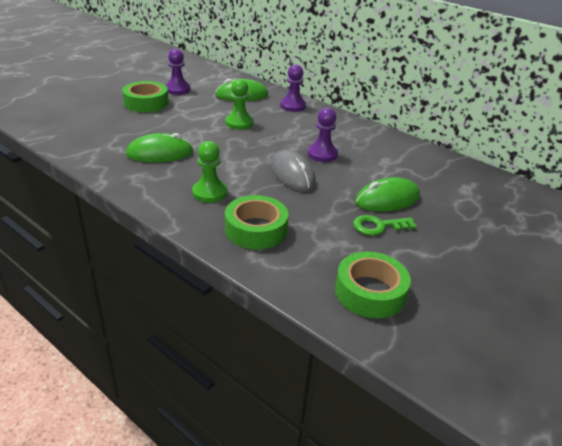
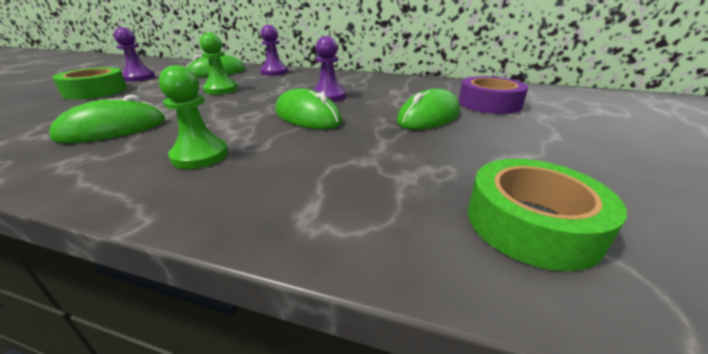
camera: 20 degrees left, 5 degrees down
(256, 229) = (293, 184): green tape -> none
(292, 174) = (307, 116): grey mouse -> green mouse
(378, 226) = (447, 141): green key -> none
(456, 198) = (489, 103): none -> purple tape

